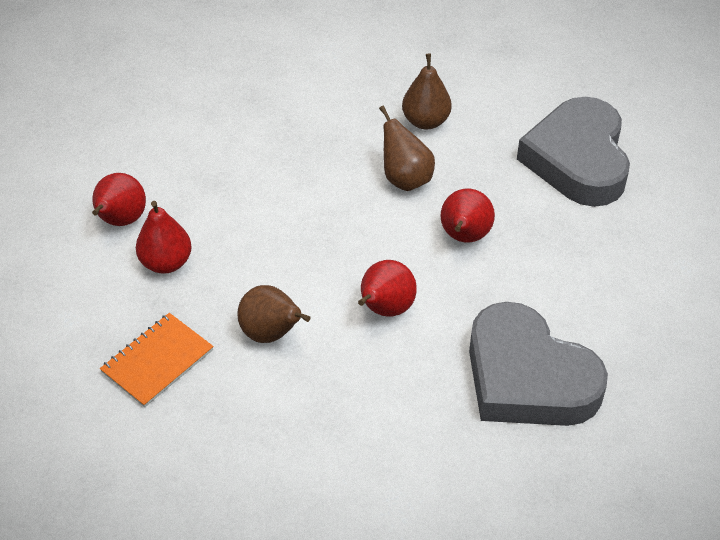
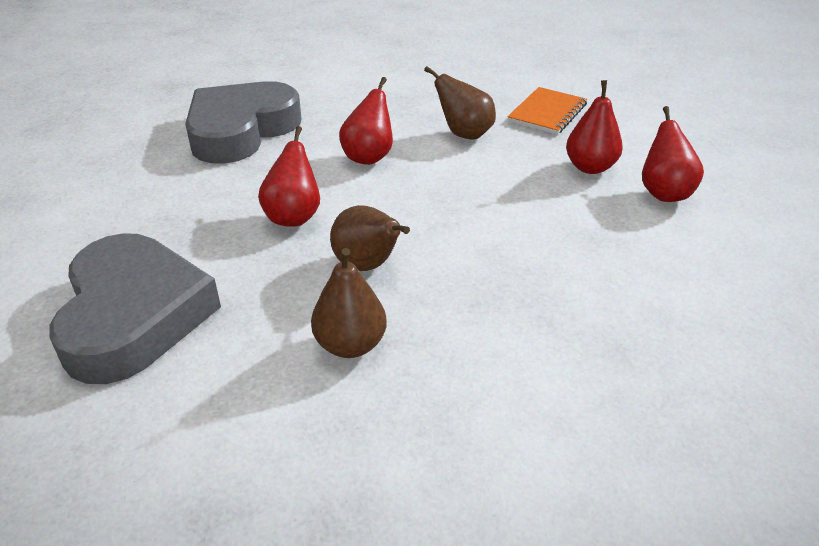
camera: 170 degrees right, 10 degrees down
(527, 377) = (241, 130): grey heart -> grey heart turned 90 degrees counterclockwise

